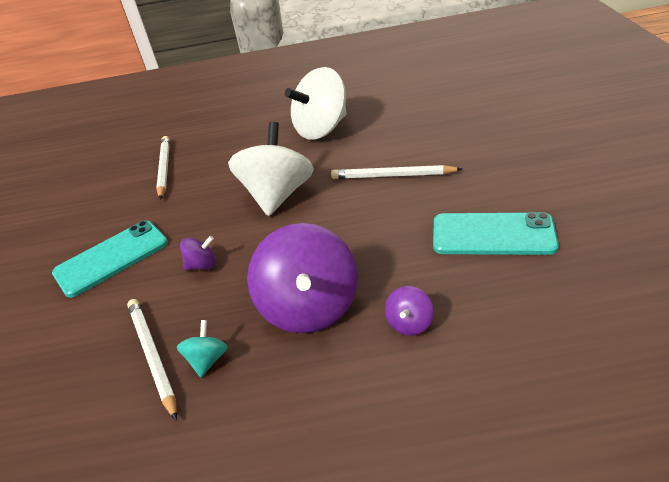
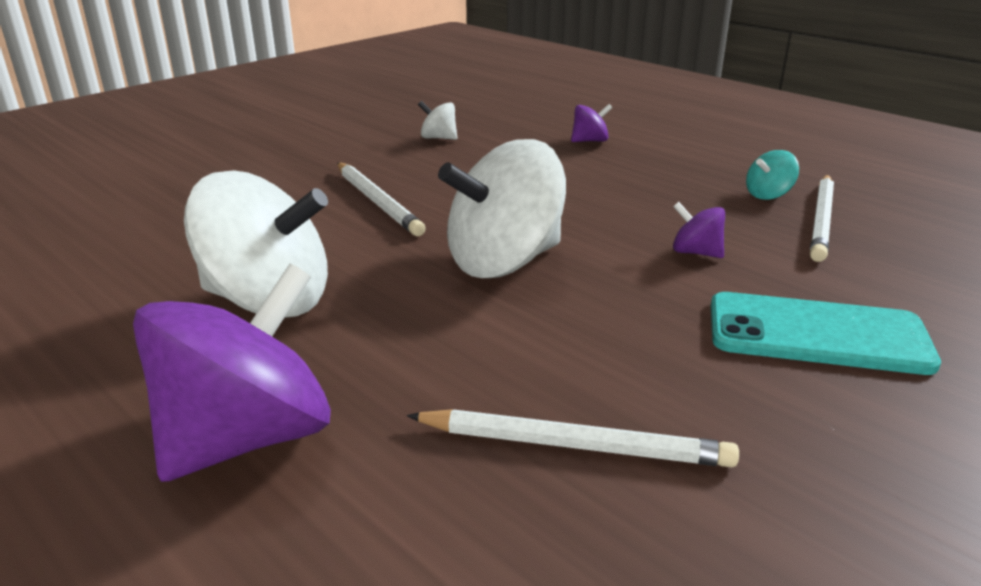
camera: 135 degrees left, 10 degrees down
(164, 168) = (574, 445): white pencil -> white pencil turned 120 degrees counterclockwise
(309, 307) = (640, 177): purple spinning top -> purple spinning top (247, 437)
(493, 234) = (438, 138): turquoise phone -> white spinning top

